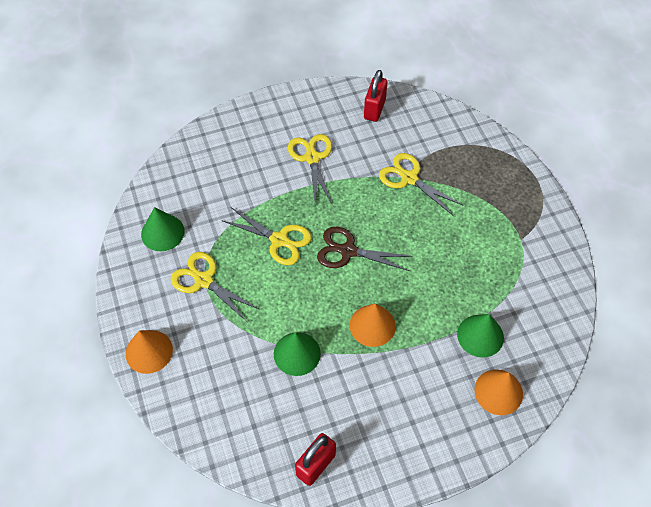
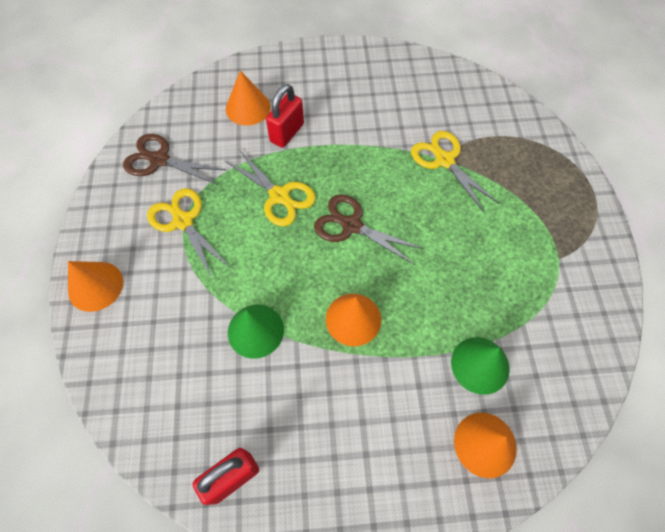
camera: 15 degrees right, 5 degrees up
(162, 232) = (159, 160): green cone -> brown scissors
(225, 168) = (248, 108): none -> orange cone
(312, 158) = (343, 116): yellow scissors -> none
(374, 109) = (427, 80): red padlock -> red padlock (287, 133)

